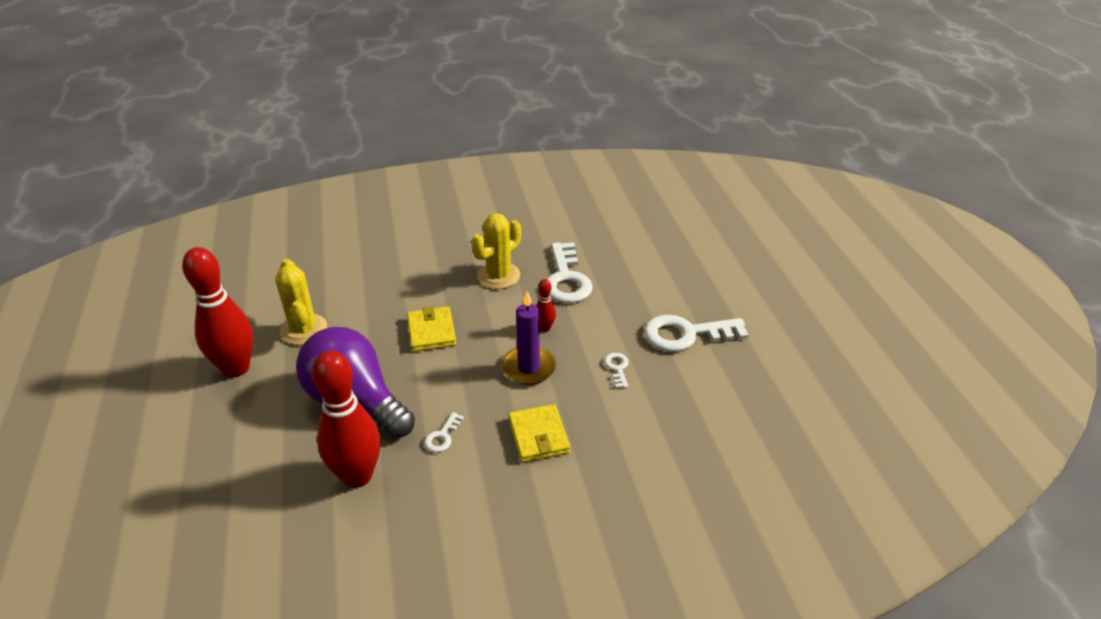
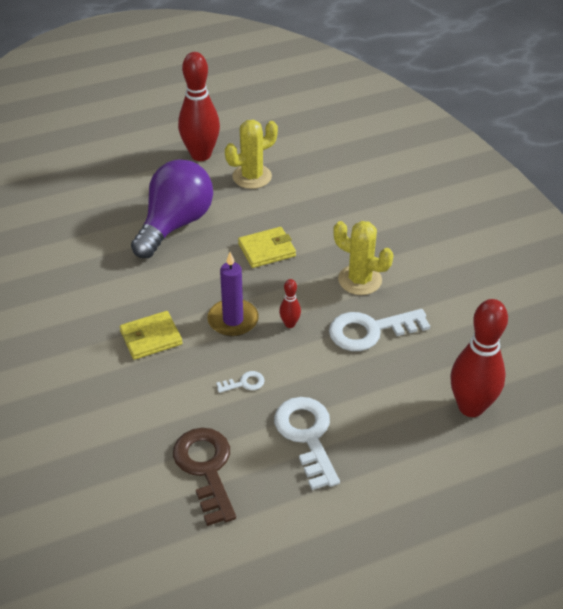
camera: 80 degrees right, 5 degrees up
(357, 476) = (100, 242): red bowling pin -> red bowling pin (471, 407)
(442, 436) = (144, 280): white key -> none
(722, 405) = (206, 469): none -> brown key

